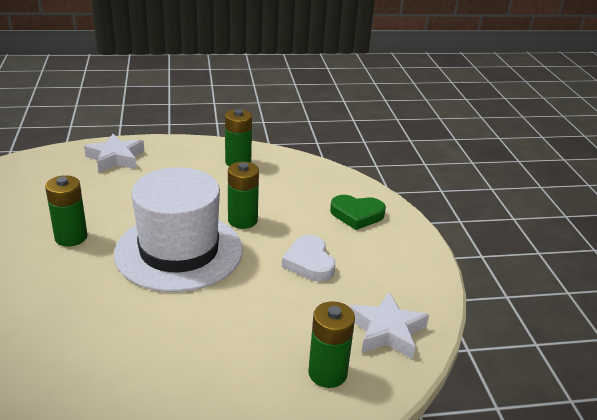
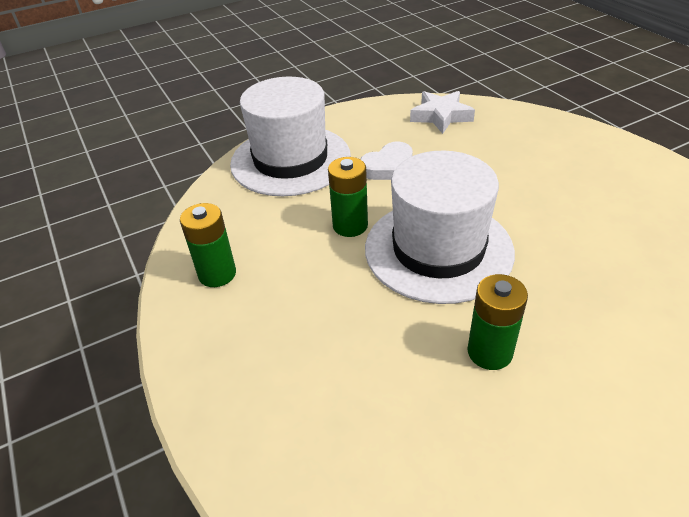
camera: 105 degrees left, 10 degrees up
(116, 158) = (266, 417): white star -> none
(327, 373) = (506, 129): green battery -> none
(357, 215) = (290, 160): green heart -> white hat

